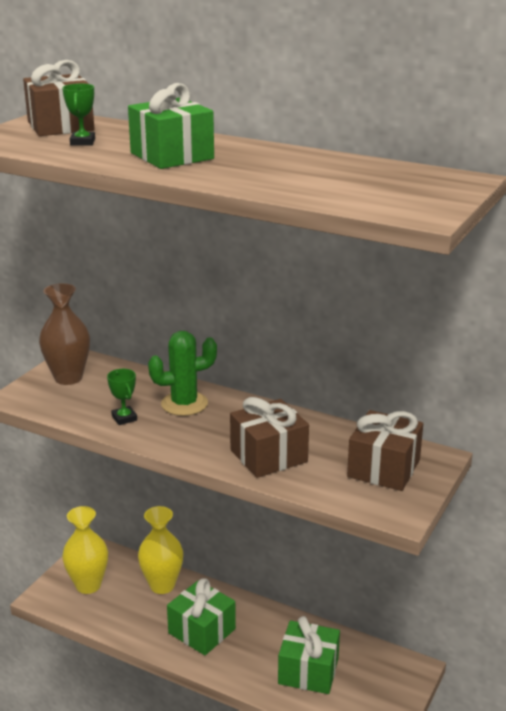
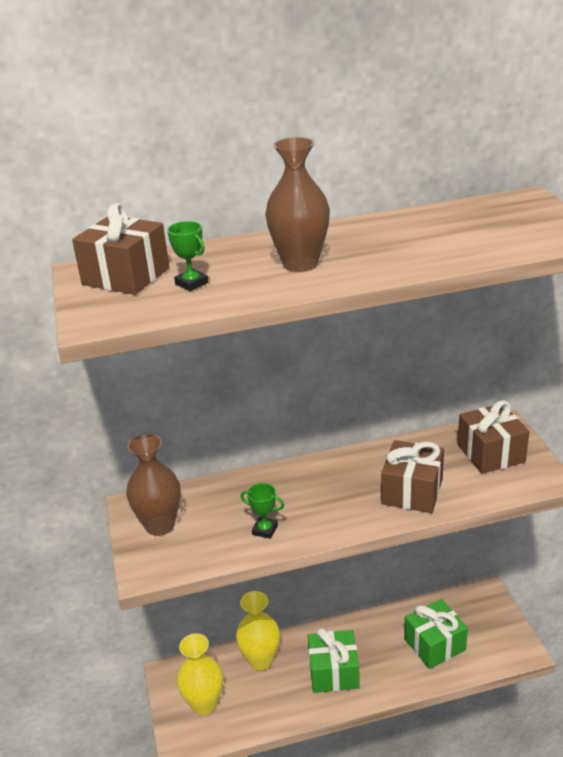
camera: 40 degrees left, 5 degrees up
(172, 156) = (300, 264): green gift -> brown vase
(184, 404) = (289, 489): green cactus -> none

